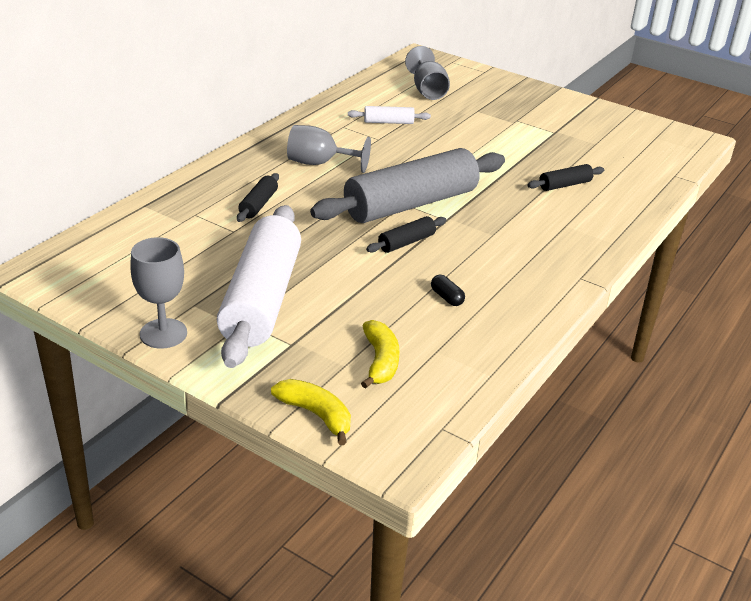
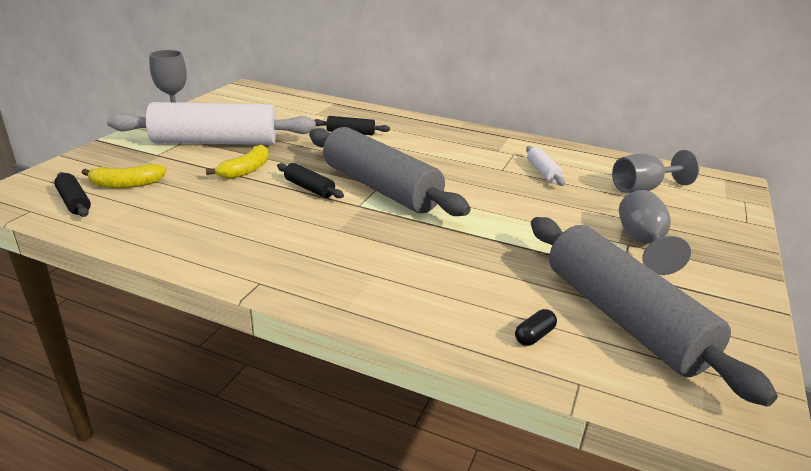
camera: 80 degrees right, 5 degrees down
(316, 415) = (69, 166): yellow banana -> yellow banana (246, 170)
(319, 163) = (433, 148): grey goblet -> grey goblet (643, 243)
(447, 297) = (218, 208): black capsule -> black capsule (534, 336)
(564, 185) = (476, 276): black rolling pin -> black rolling pin (74, 202)
(610, 146) = (623, 318): none -> grey rolling pin

